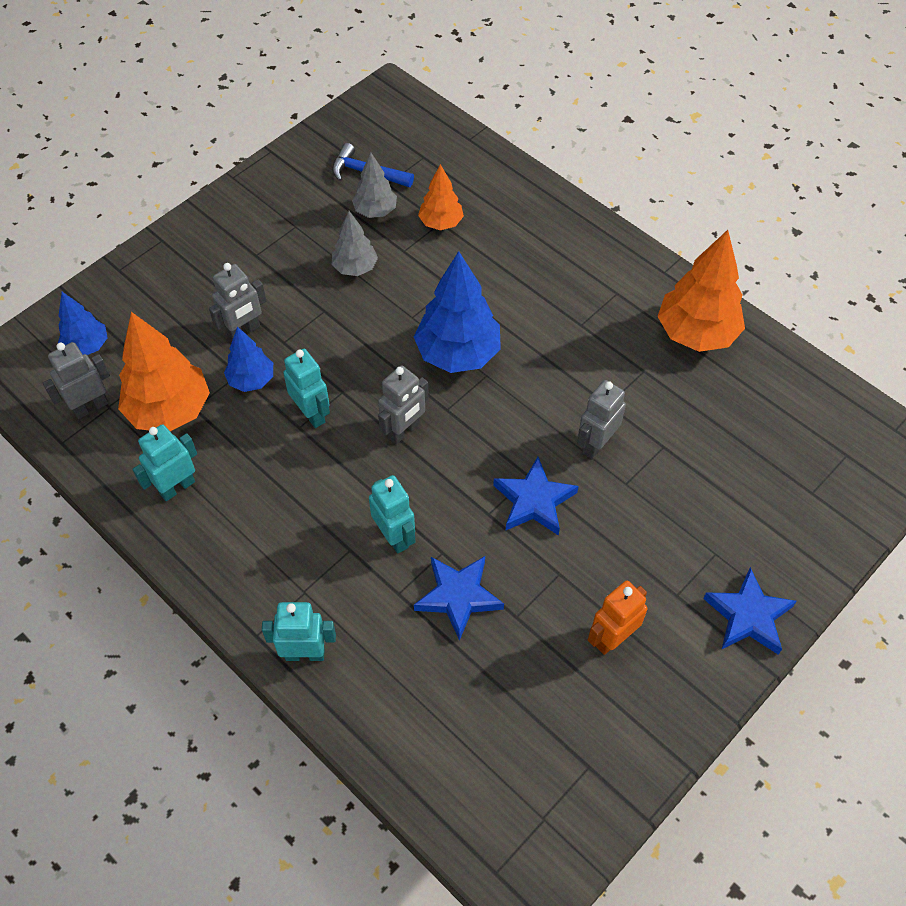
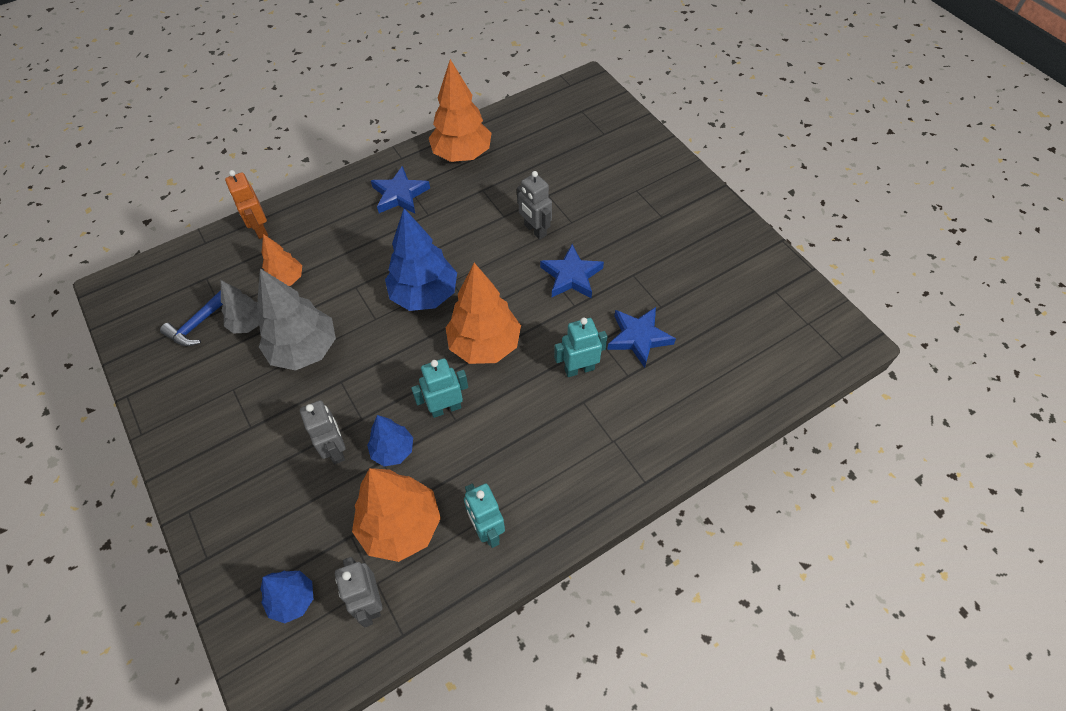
camera: 75 degrees left, 0 degrees up
(305, 653) = (667, 448): turquoise robot -> none
(355, 268) = (304, 350): grey tree -> grey tree, size x1.77
(404, 431) = (485, 345): grey robot -> orange tree
(612, 638) = (687, 257): orange robot -> orange robot (260, 229)
(748, 616) = (683, 186): blue star -> blue star (400, 195)

